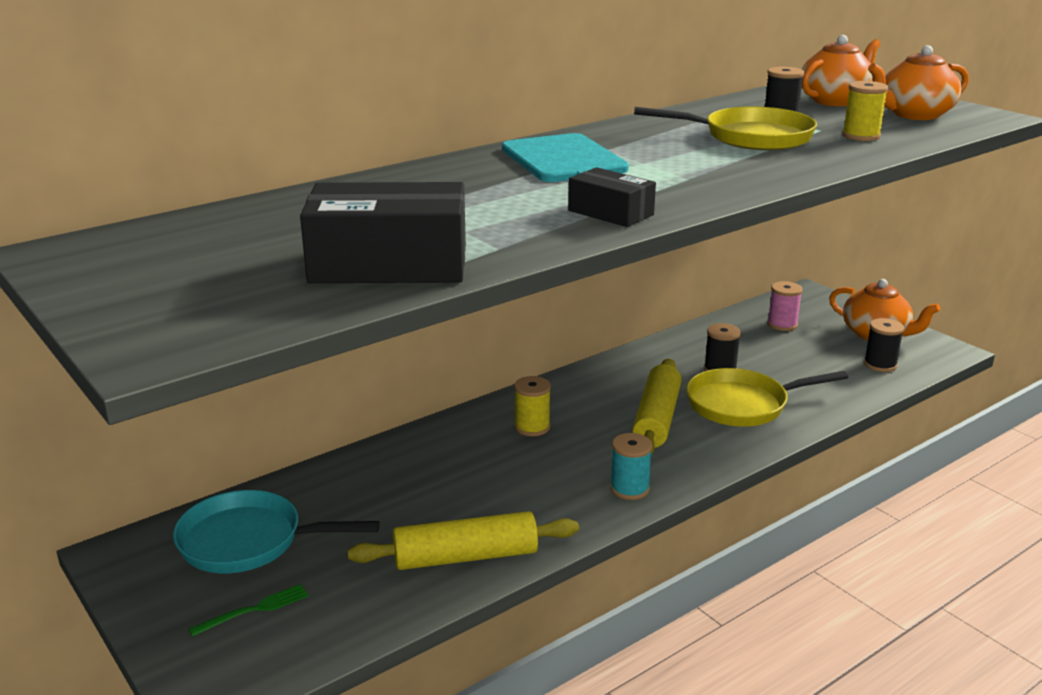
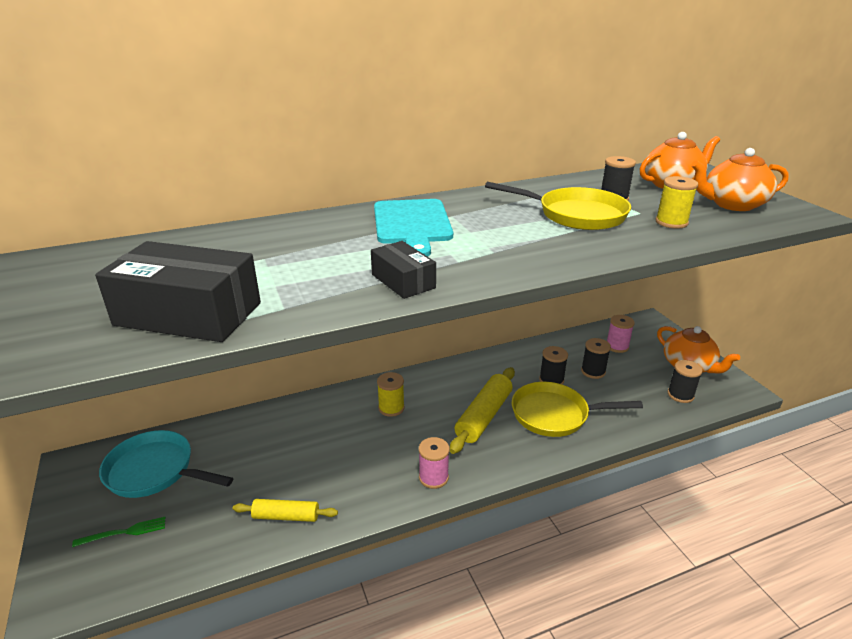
camera: 15 degrees right, 5 degrees up
(465, 557) = (286, 516): yellow rolling pin -> yellow rolling pin, size x0.61
(629, 489) = (433, 477): turquoise spool -> pink spool
(766, 354) = (593, 371): none -> black spool

